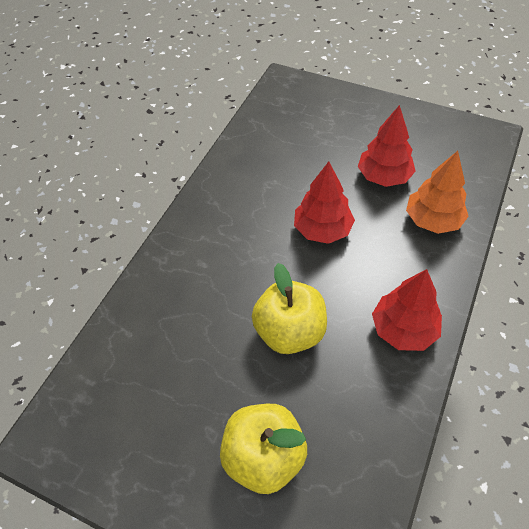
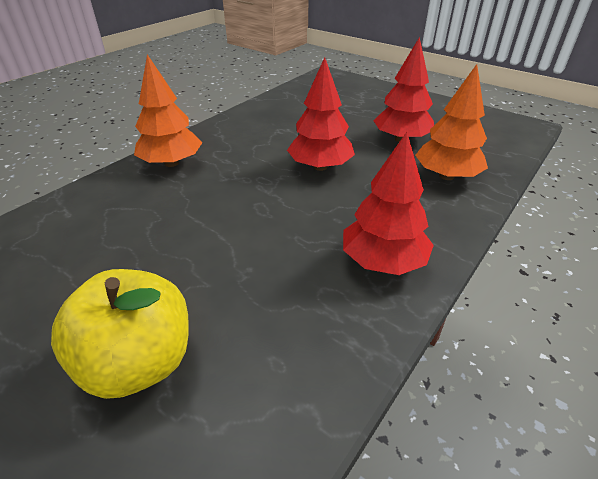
camera: 10 degrees right, 15 degrees down
(187, 251) = (172, 163): none -> orange tree
(290, 332) = (243, 241): yellow apple -> none

